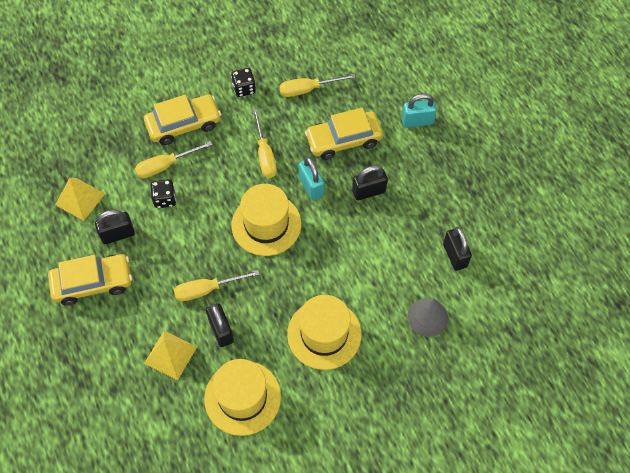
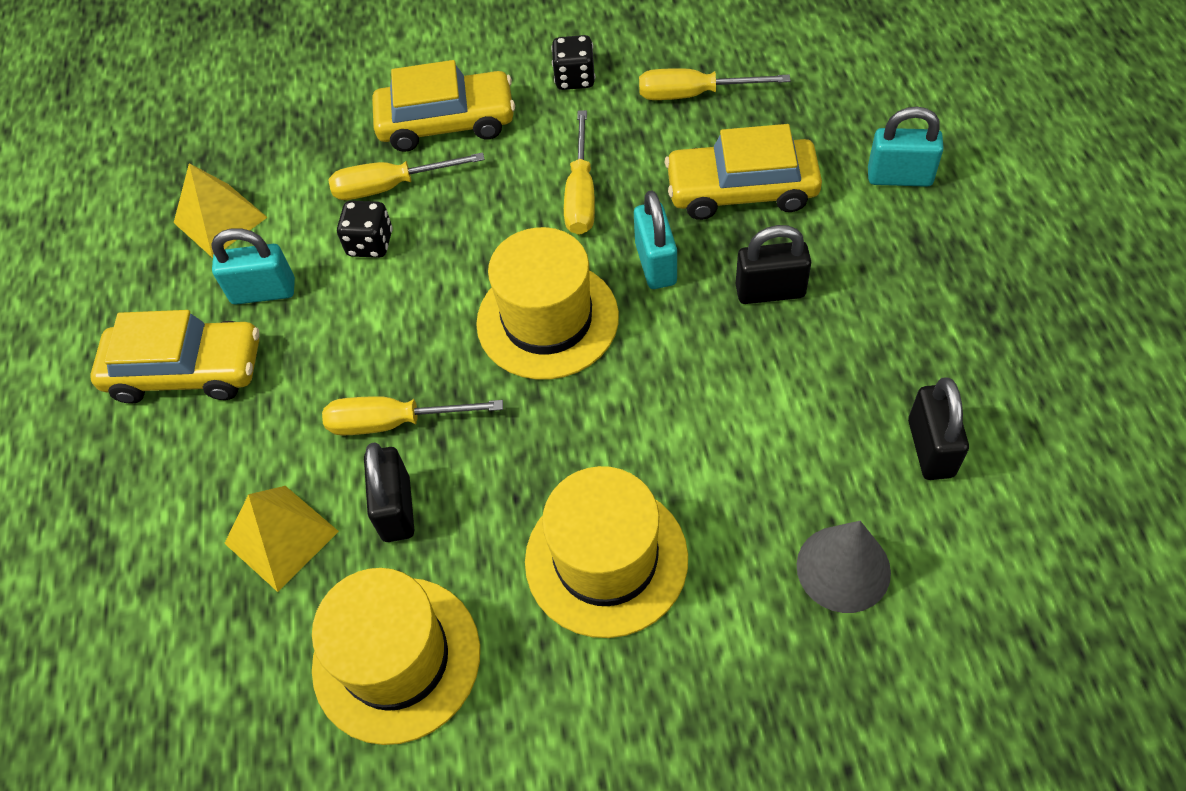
camera: 20 degrees right, 5 degrees down
(118, 234) = (263, 292): black padlock -> turquoise padlock

